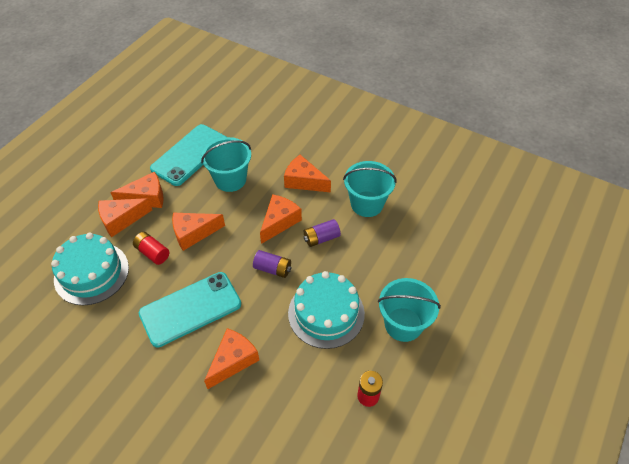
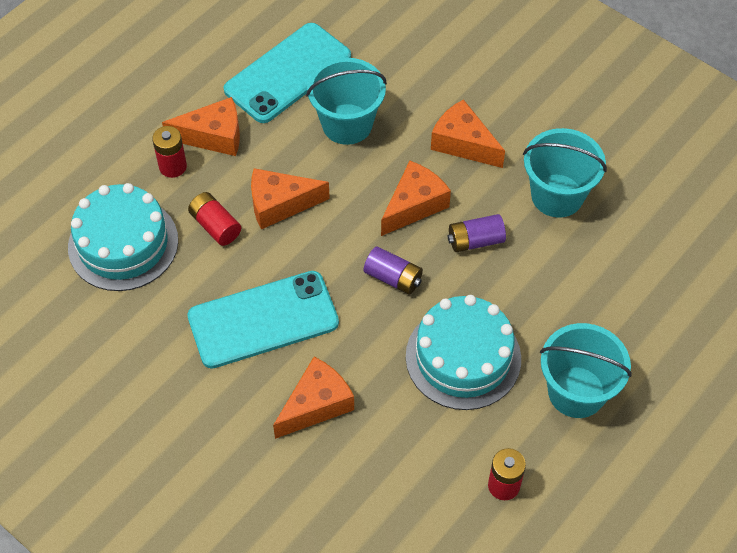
camera: 10 degrees right, 5 degrees up
(121, 220) = (173, 166): orange cheese -> red battery

